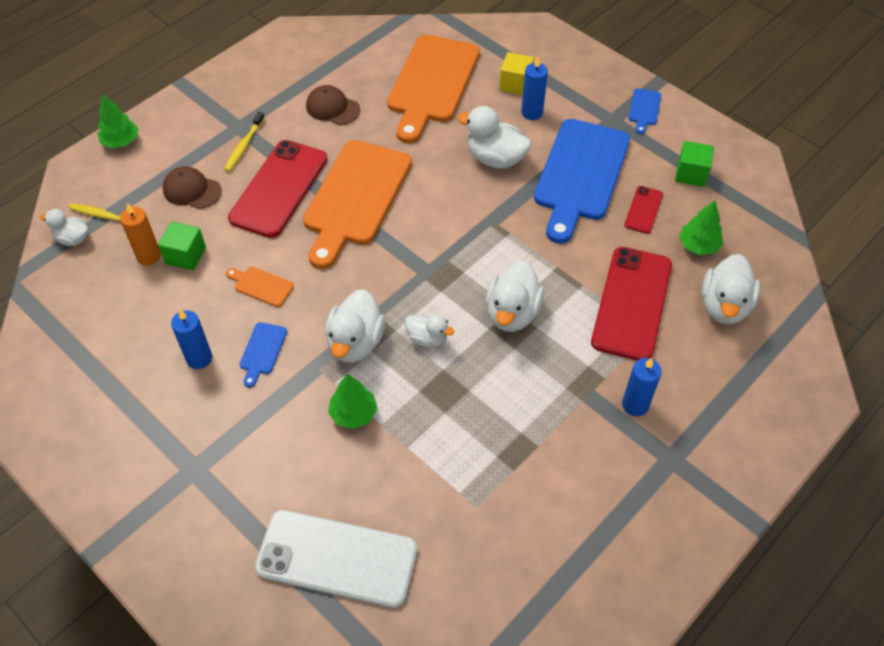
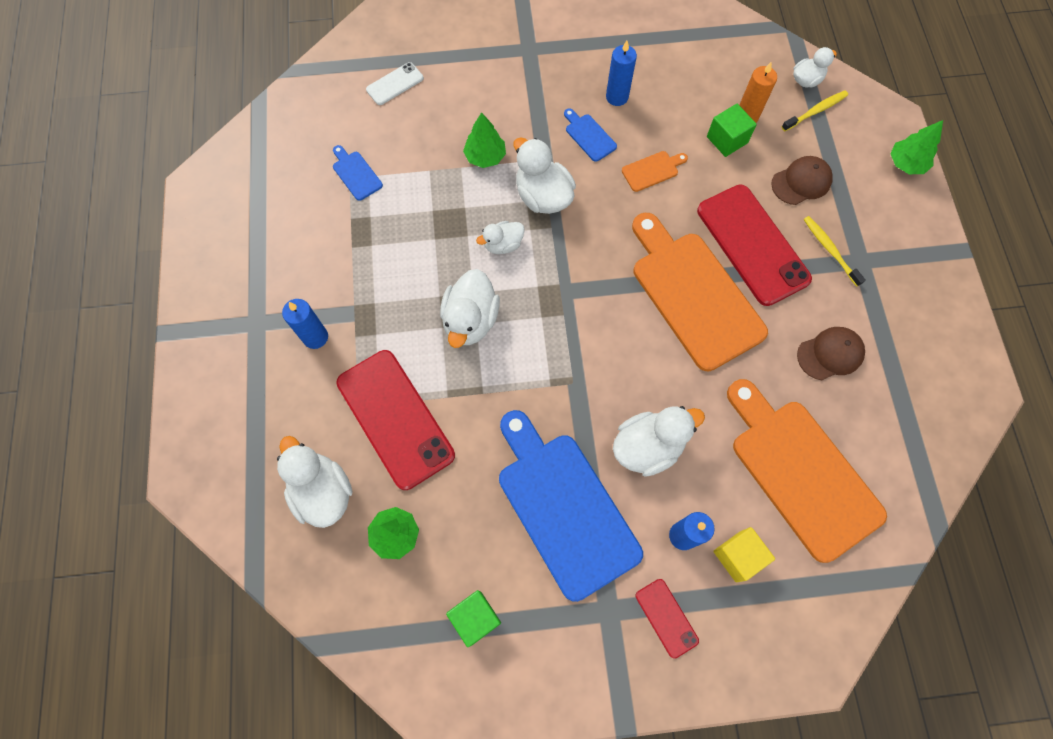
camera: 130 degrees right, 15 degrees up
(336, 558) = (395, 84): white phone -> white phone, size x0.47
(512, 313) = (470, 320): white duck -> white duck turned 135 degrees counterclockwise
(643, 210) = (475, 525): red phone -> red phone (666, 617)
(644, 109) = (597, 662): blue cutting board -> blue cutting board (356, 174)

